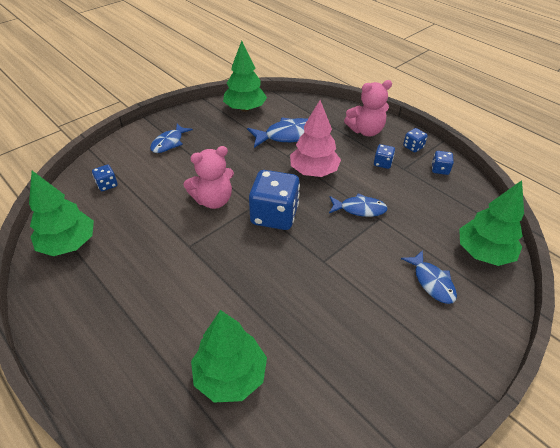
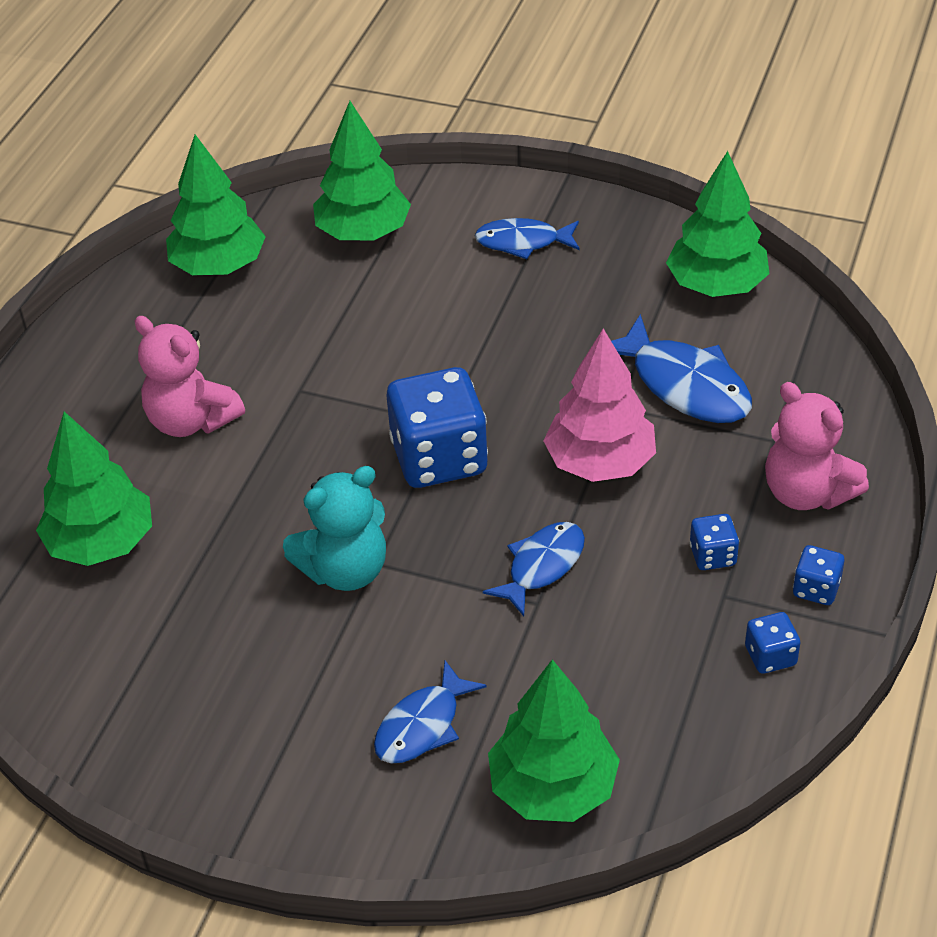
camera: 65 degrees right, 0 degrees up
(107, 185) = (363, 232): blue dice -> green tree
(213, 200) = (420, 367): pink teddy bear -> pink teddy bear (191, 420)
(321, 274) = (345, 570): none -> turquoise teddy bear
(359, 209) = (542, 566): blue fish -> blue fish turned 120 degrees counterclockwise

